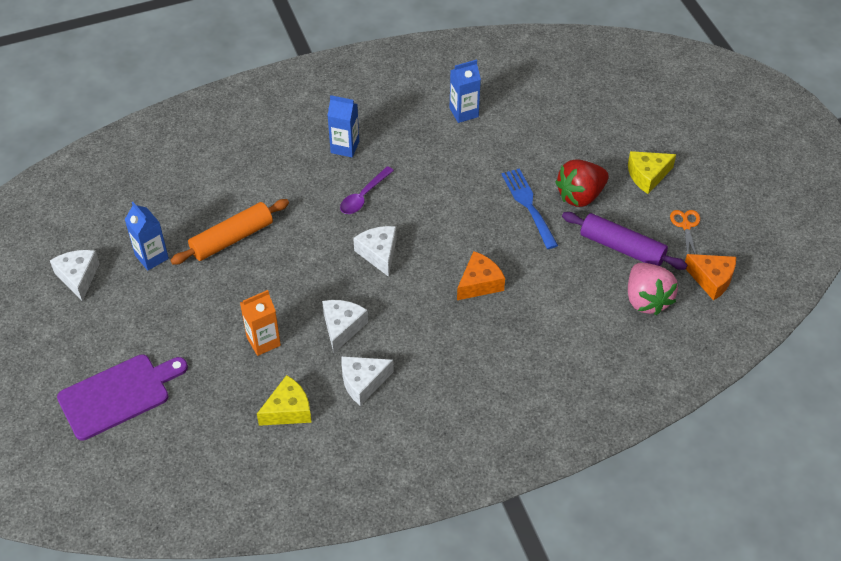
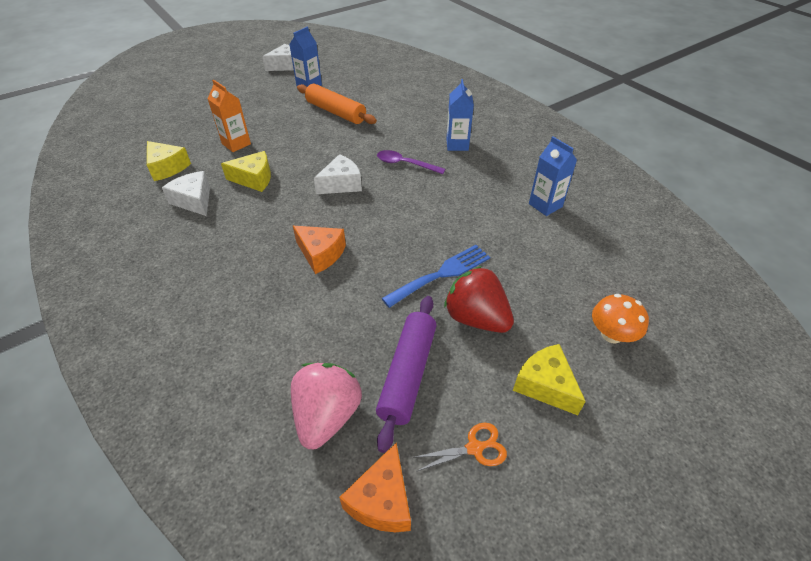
camera: 75 degrees right, 5 degrees down
(118, 395) = (186, 97): purple cutting board -> none
(342, 327) = (254, 179): white cheese -> yellow cheese
(614, 125) = (611, 334): none -> orange mushroom
(646, 299) = (327, 415): pink strawberry -> pink strawberry turned 135 degrees clockwise

